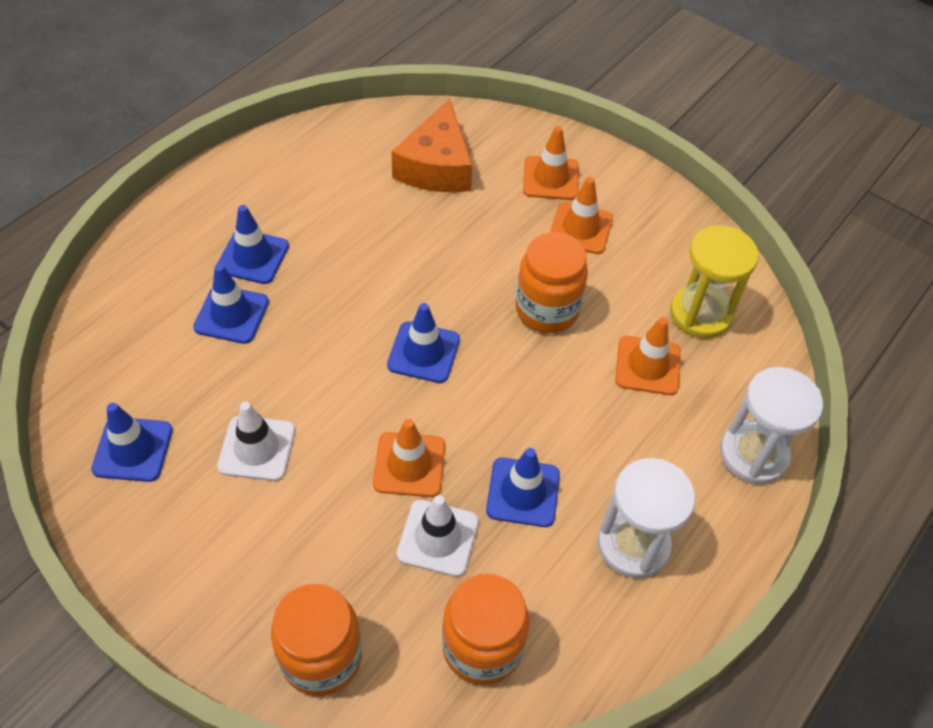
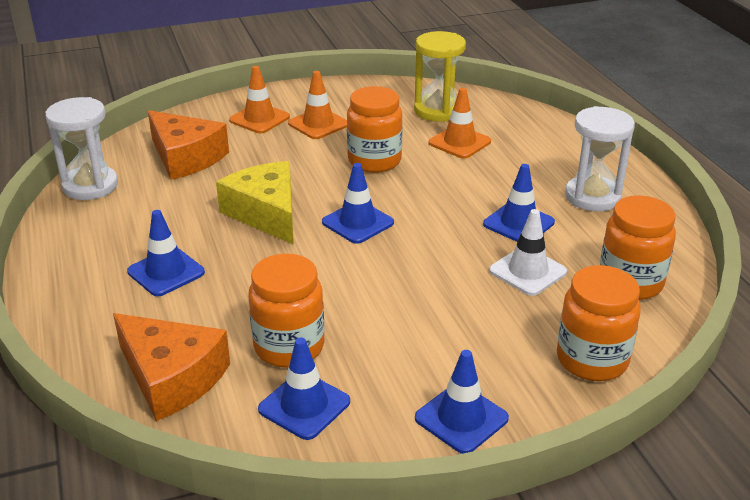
camera: 55 degrees left, 20 degrees down
(121, 341) = (172, 377): none -> orange cheese
(202, 398) = (289, 347): none -> orange jar
(231, 315) = (215, 303): blue traffic cone -> blue traffic cone (461, 418)
(257, 448) = (370, 332): white traffic cone -> none
(388, 275) = (266, 213): none -> yellow cheese
(409, 464) = (453, 263): orange traffic cone -> none
(753, 454) = (559, 133): white hourglass -> white hourglass (90, 186)

